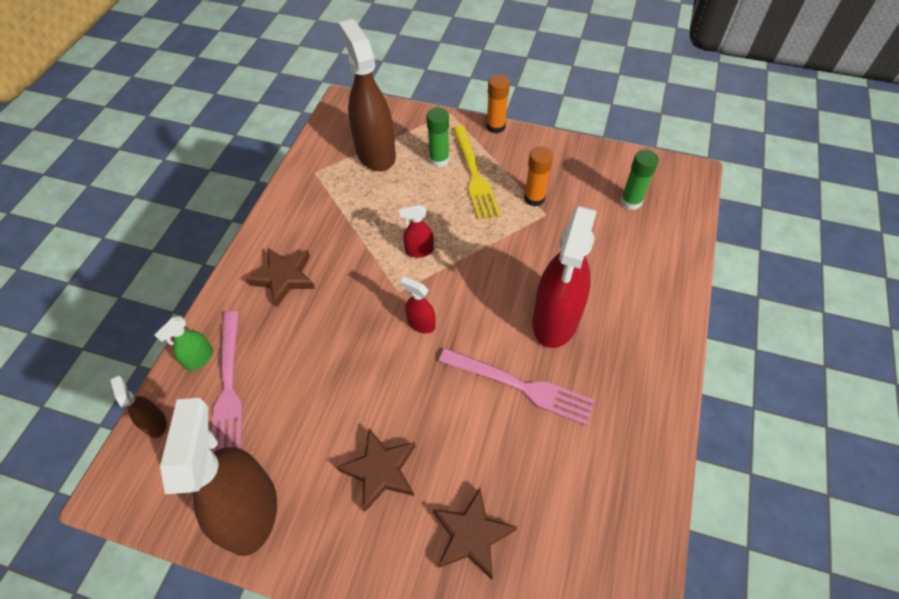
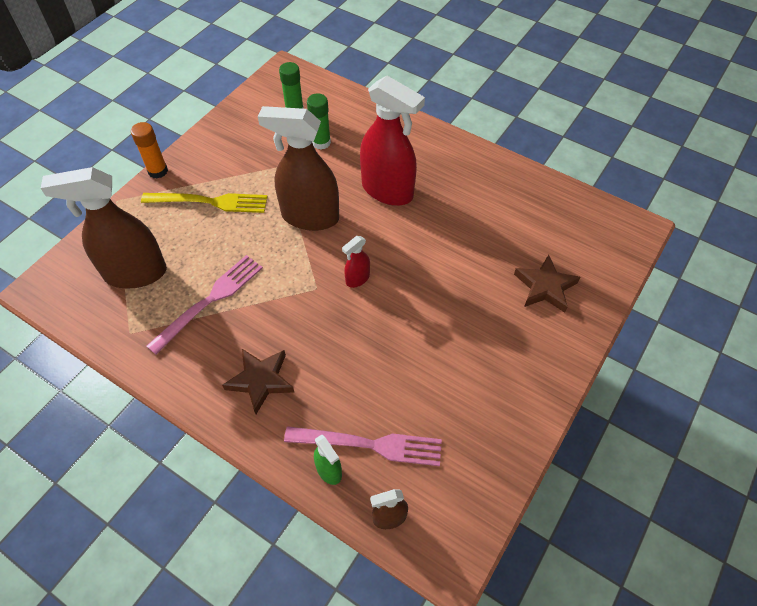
camera: 75 degrees left, 0 degrees up
(251, 512) = (497, 437): brown spray bottle -> brown spray bottle (310, 217)
(380, 470) = (483, 334): brown star -> none
(419, 251) = (278, 263): red spray bottle -> none
(439, 160) = (175, 223): green glue stick -> green glue stick (321, 142)
(522, 387) = (438, 227): pink fork -> pink fork (211, 300)
(534, 198) = (260, 168): orange glue stick -> none

